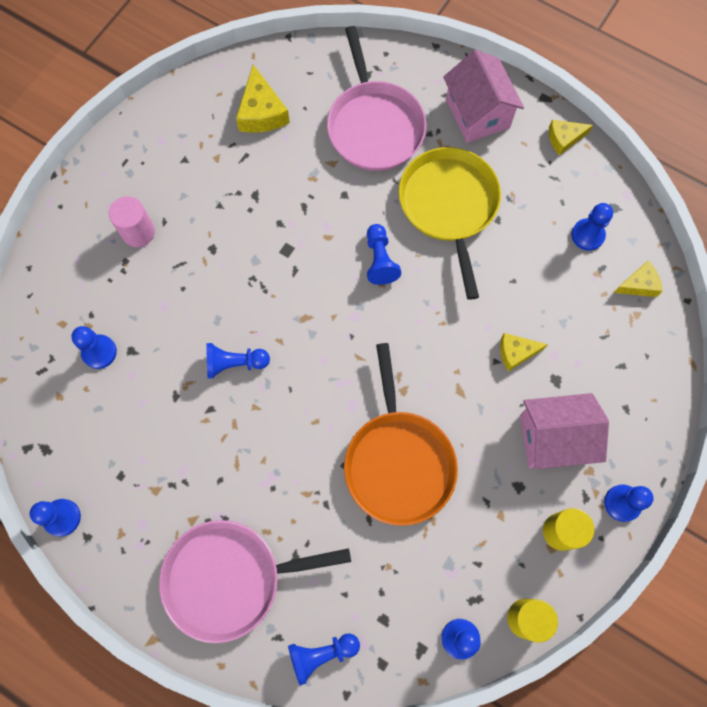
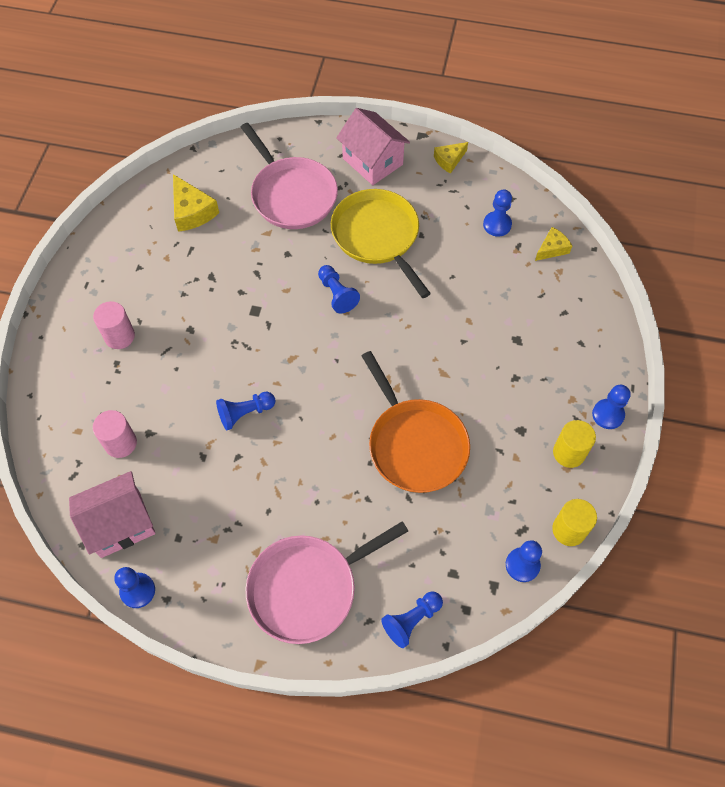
camera: 20 degrees left, 10 degrees down
(99, 352) = (120, 443): blue pawn -> pink cylinder
(516, 352) = (477, 329): yellow cheese -> none
(553, 438) = (533, 384): pink house -> pink house (120, 524)

